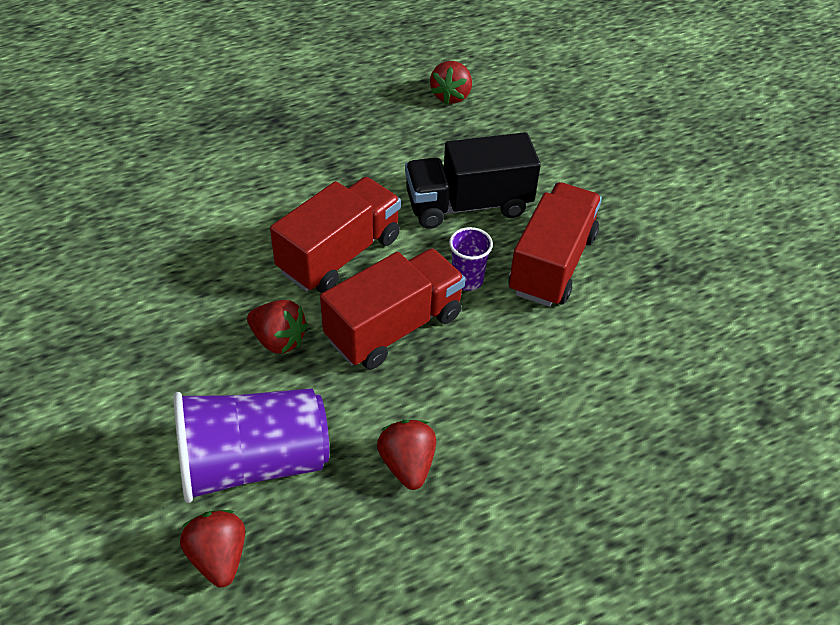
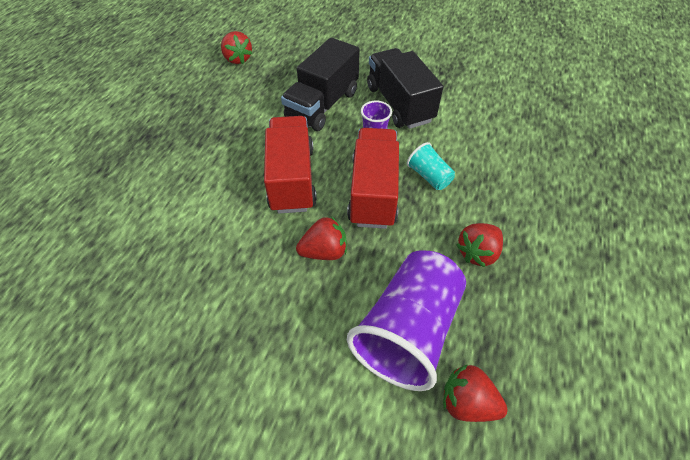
camera: 45 degrees left, 5 degrees up
(407, 464) = (477, 253): red strawberry -> red strawberry turned 75 degrees counterclockwise
(470, 359) = (429, 176): none -> turquoise cup
(552, 264) = (399, 104): red truck -> black truck

